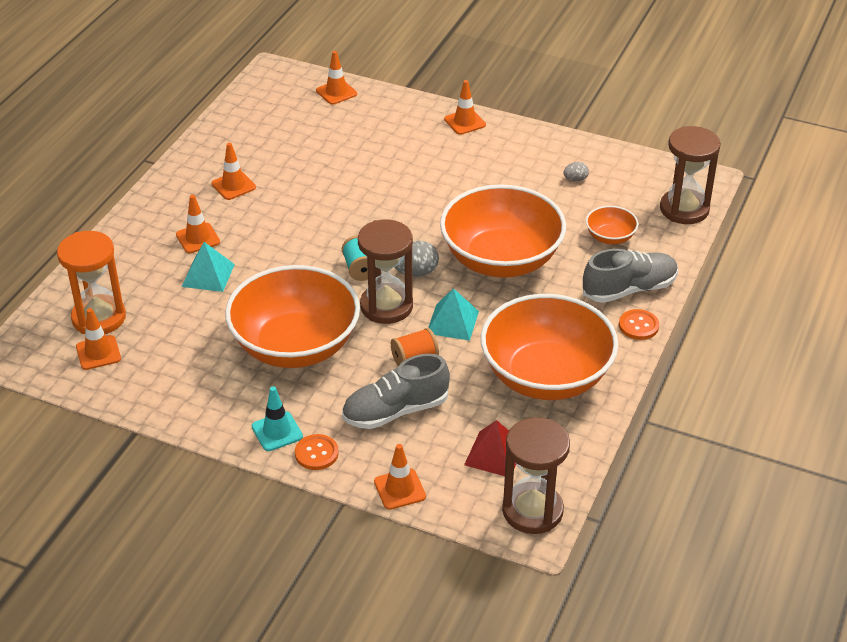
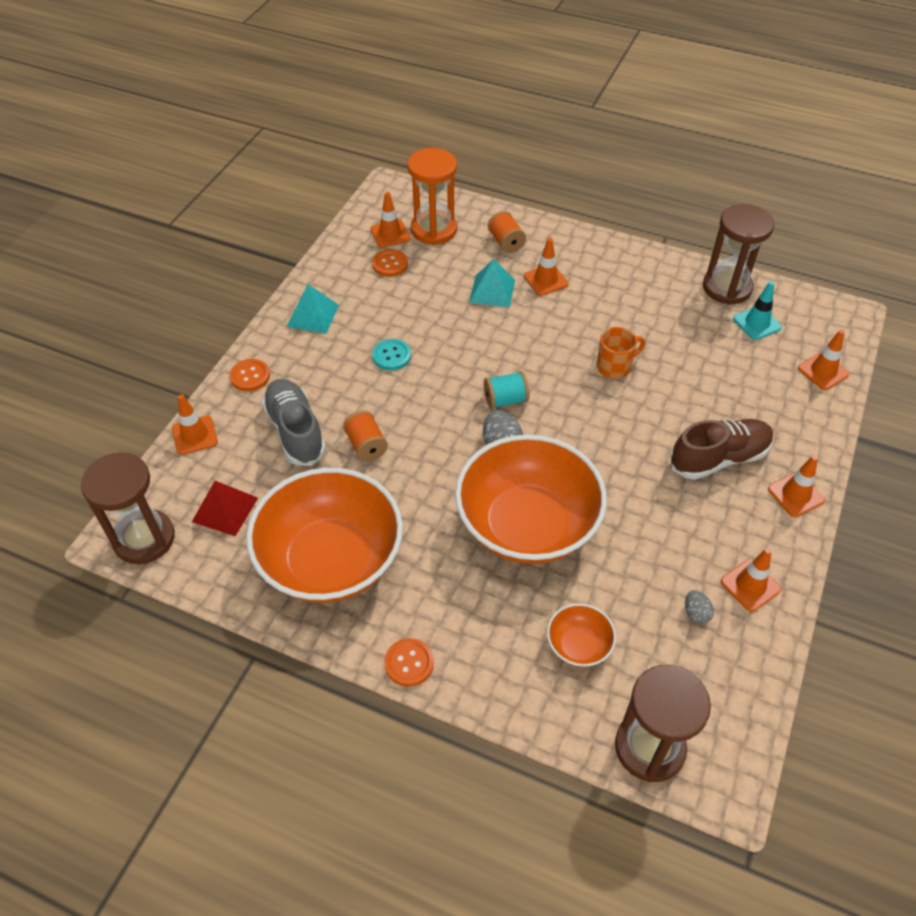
camera: 90 degrees right, 10 degrees up
(133, 264) = (506, 242): none -> orange spool
(152, 351) = (390, 264): none -> orange button
(233, 186) = (631, 298): orange traffic cone -> orange traffic cone (750, 585)
(277, 431) = (281, 349): turquoise traffic cone -> turquoise traffic cone (757, 323)
(295, 346) = (391, 356): orange bowl -> turquoise button
(322, 201) = (615, 366): none -> orange mug
(386, 306) = (447, 422): brown hourglass -> brown hourglass (727, 288)
(429, 154) = (719, 458): none -> brown shoe
(452, 322) = (421, 478): turquoise pyramid -> turquoise pyramid (313, 315)
(629, 289) = (476, 659): grey shoe -> none

